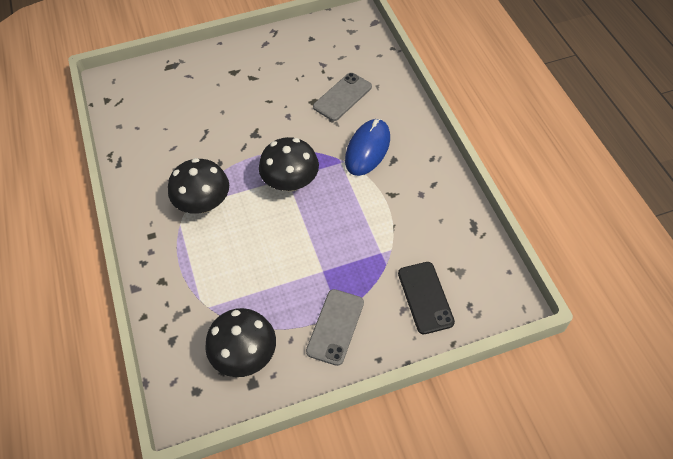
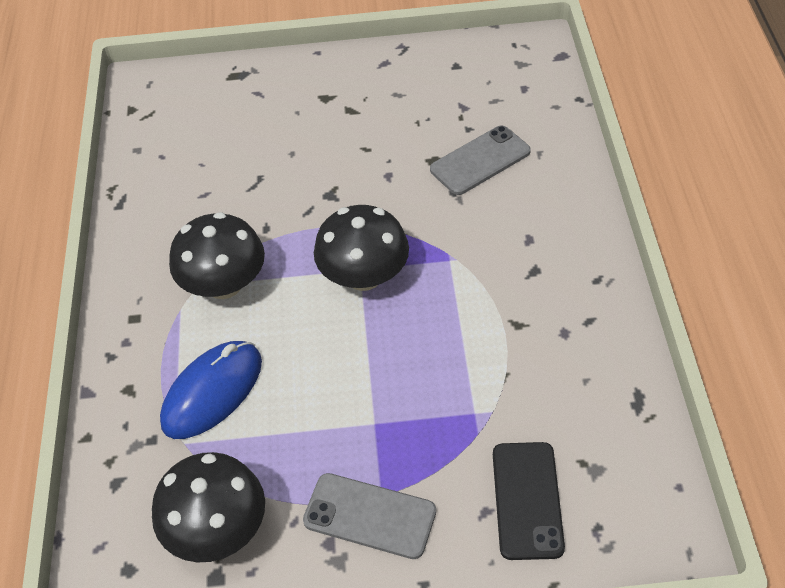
camera: 15 degrees right, 5 degrees down
(335, 327) = (369, 516): grey phone -> grey phone turned 75 degrees clockwise
(367, 149) = (497, 247): blue mouse -> blue mouse (212, 392)

